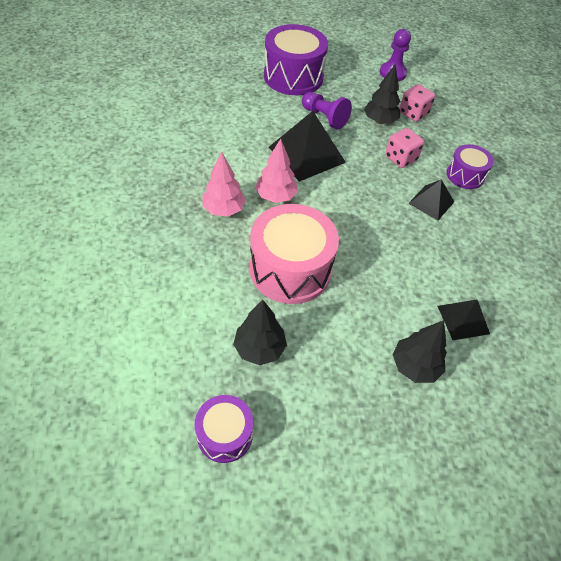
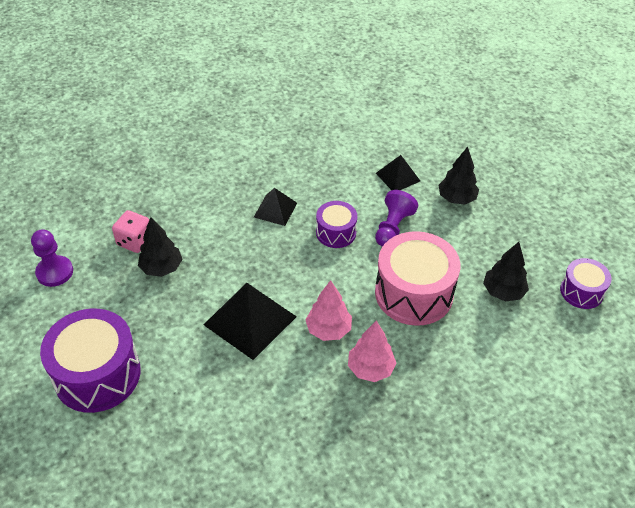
camera: 105 degrees left, 5 degrees down
(324, 117) = (175, 320): purple pawn -> purple pawn (392, 227)
(400, 158) = (220, 240): pink dice -> none
(465, 175) = (224, 190): purple drum -> purple drum (336, 232)

